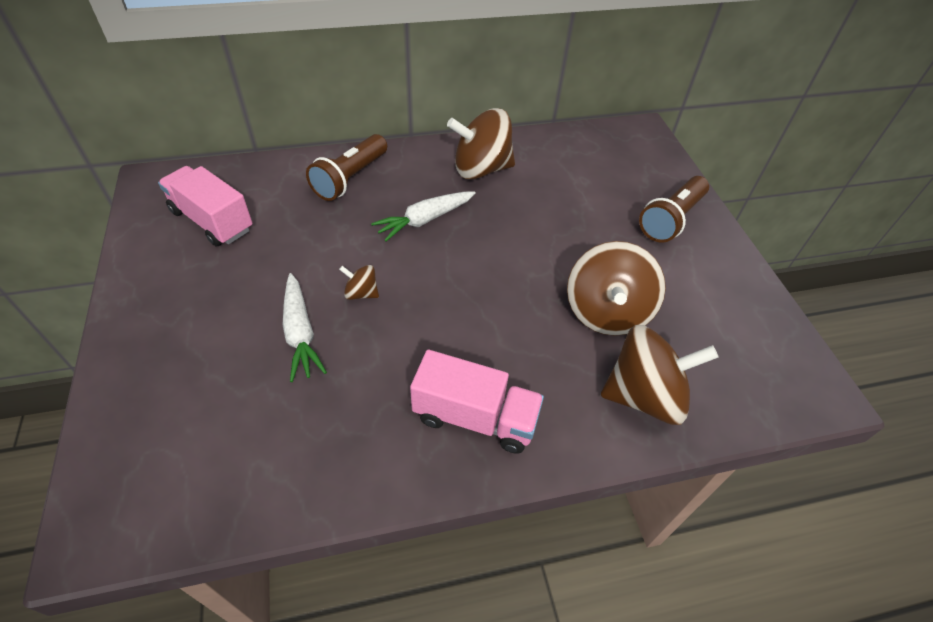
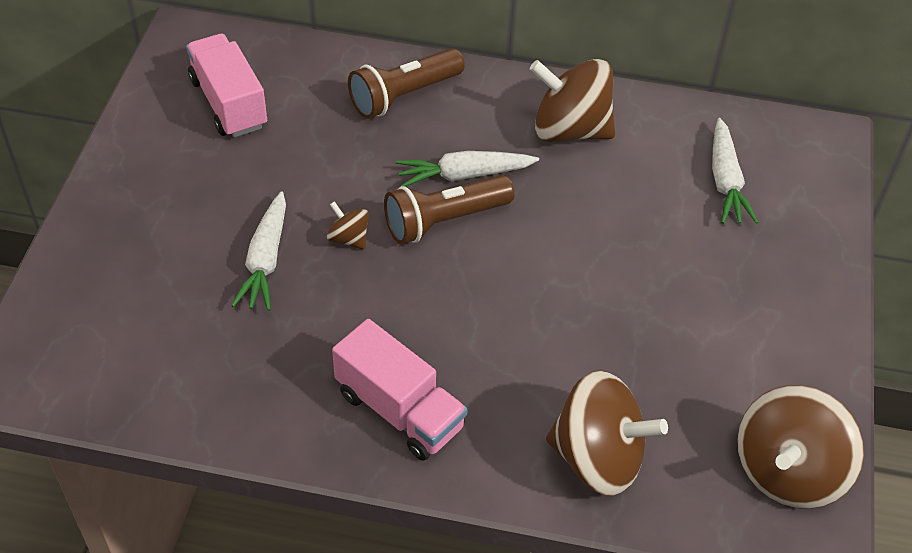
camera: 25 degrees right, 0 degrees up
(601, 173) = (725, 181): none -> white carrot
(606, 312) = (615, 354): brown spinning top -> brown spinning top (788, 471)
(671, 219) = (778, 271): brown flashlight -> brown flashlight (444, 221)

